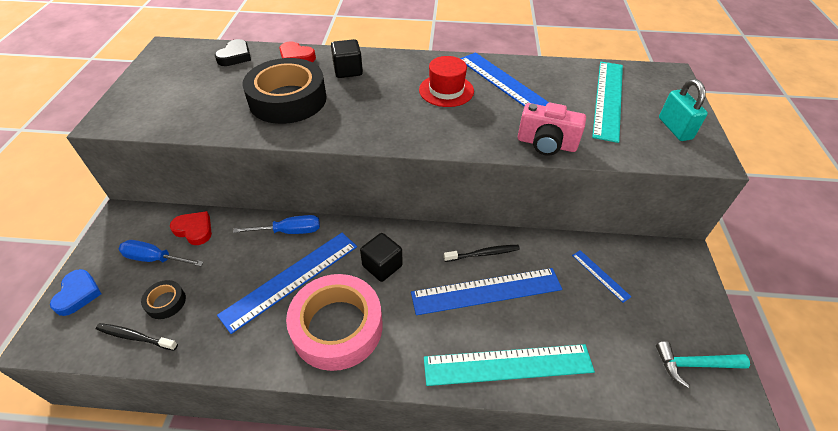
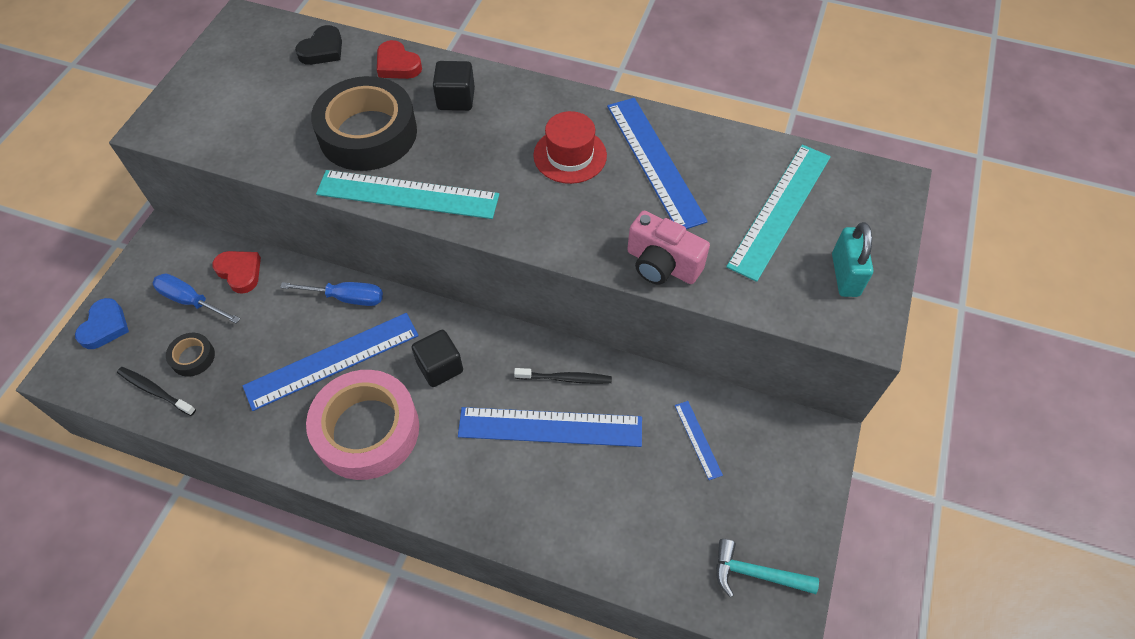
camera: 15 degrees right, 10 degrees up
(508, 365) = (539, 519): turquoise ruler -> turquoise ruler (408, 194)

